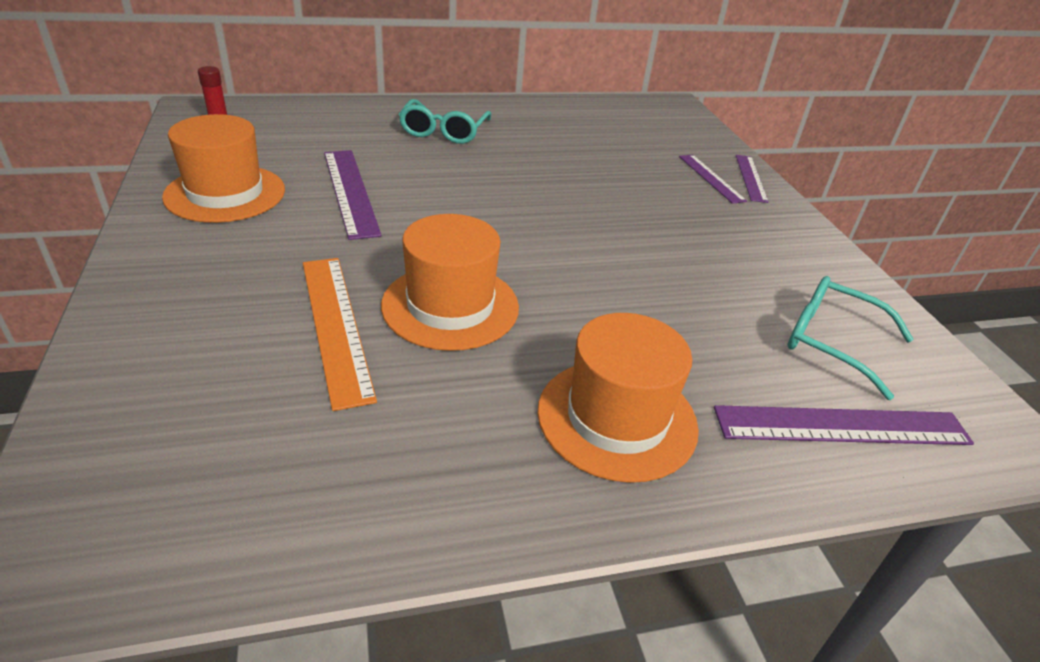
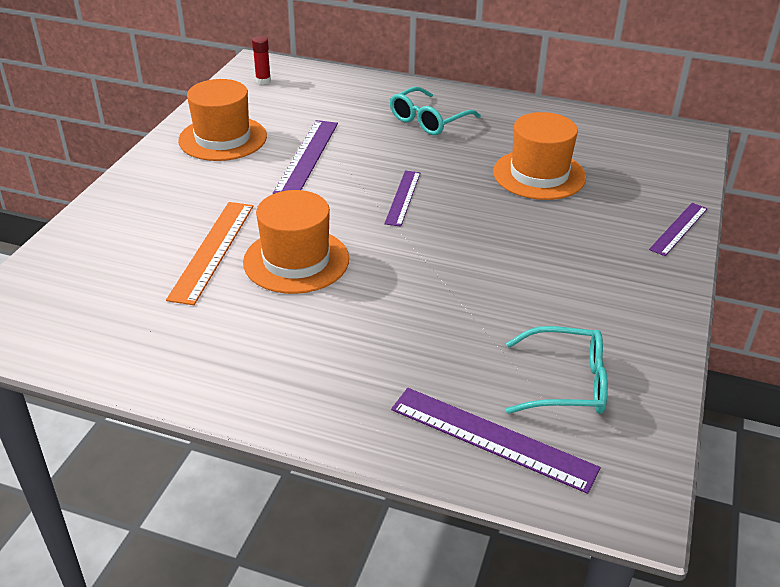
camera: 35 degrees right, 0 degrees up
(617, 418) = (331, 369): orange hat -> orange hat (539, 174)
(711, 178) = (634, 219): purple ruler -> purple ruler (403, 197)
(832, 342) = (566, 383): turquoise glasses -> turquoise glasses turned 120 degrees clockwise

